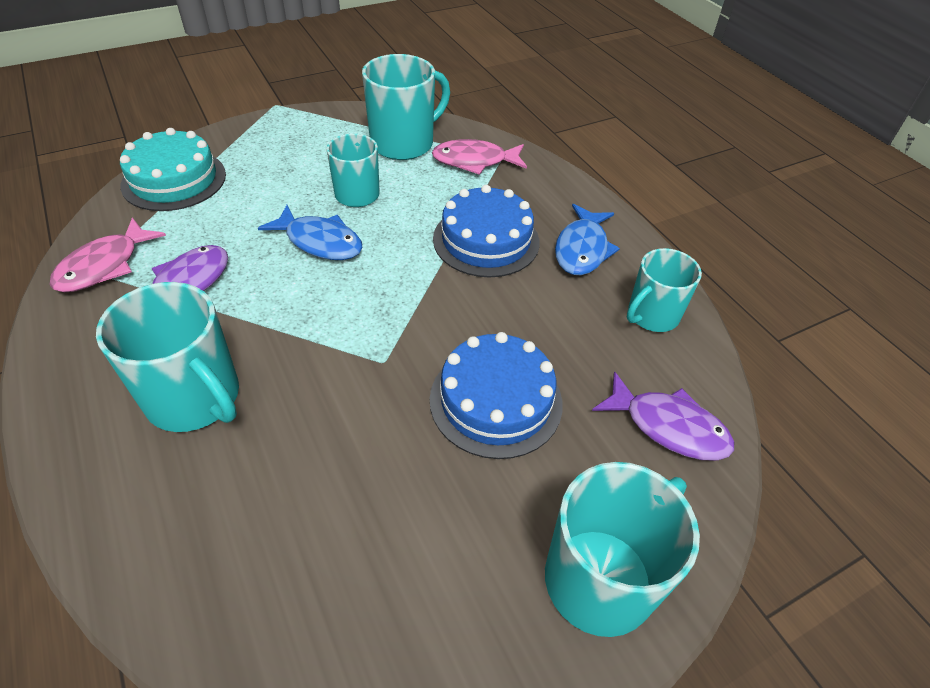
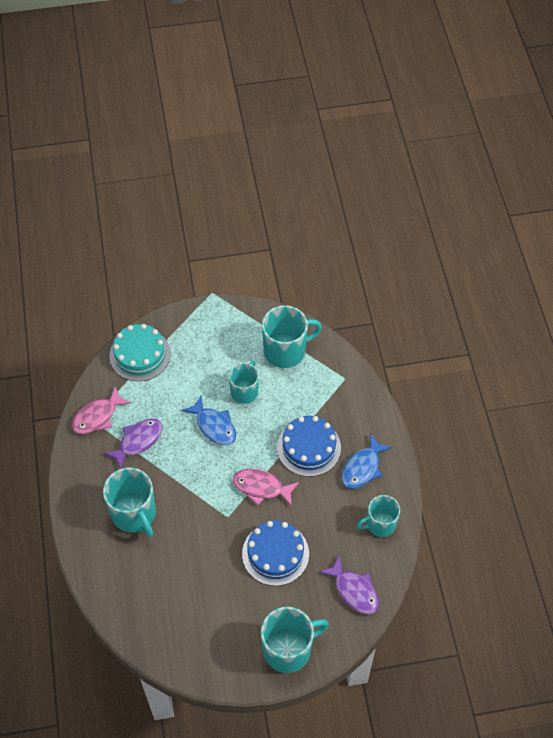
camera: 20 degrees right, 10 degrees up
(474, 161) = (326, 378): pink fish -> pink fish (261, 487)

